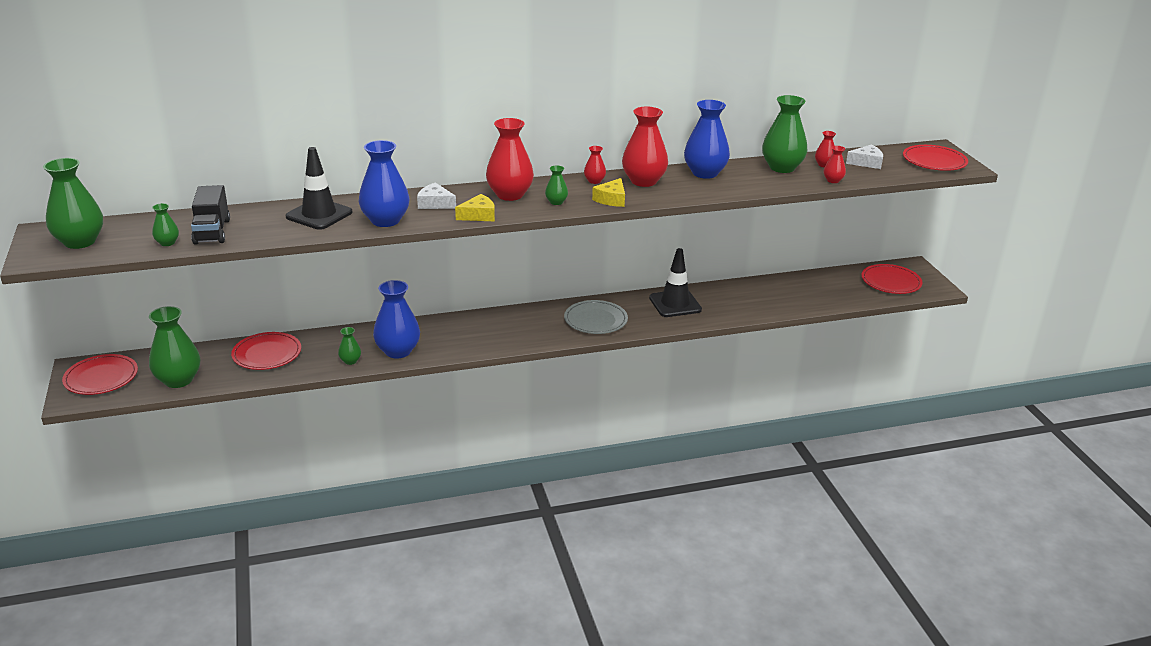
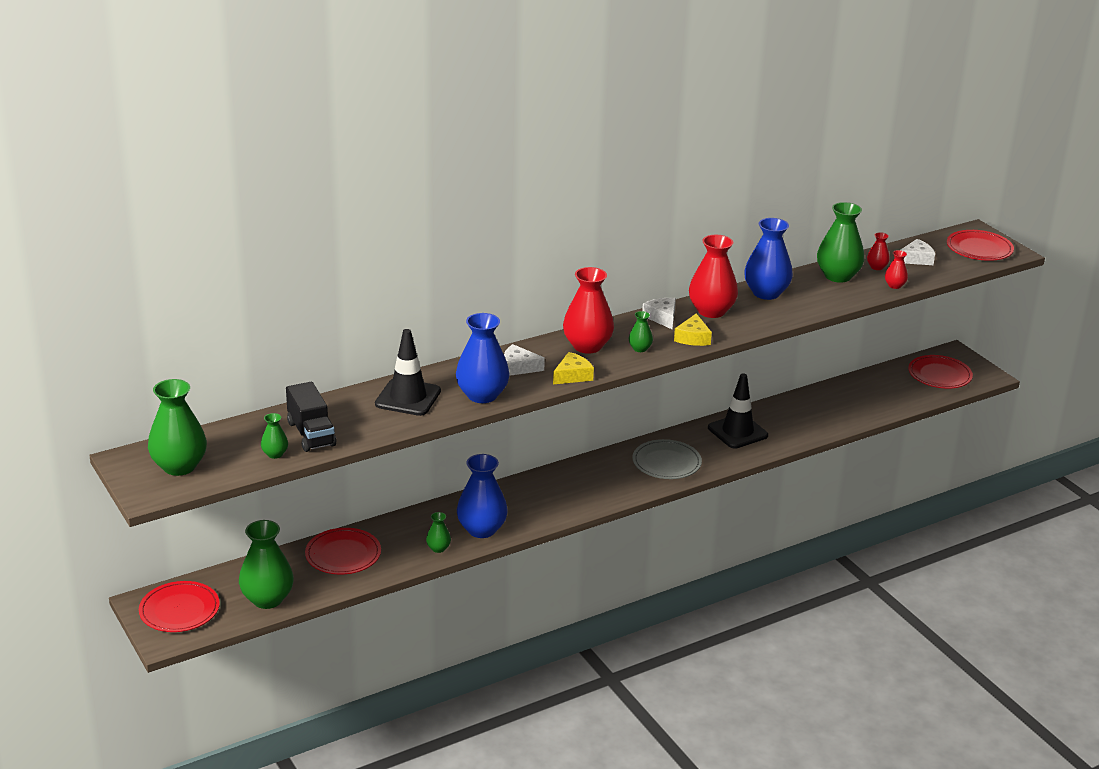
camera: 15 degrees left, 0 degrees up
(594, 181) = (662, 317): red vase -> white cheese

